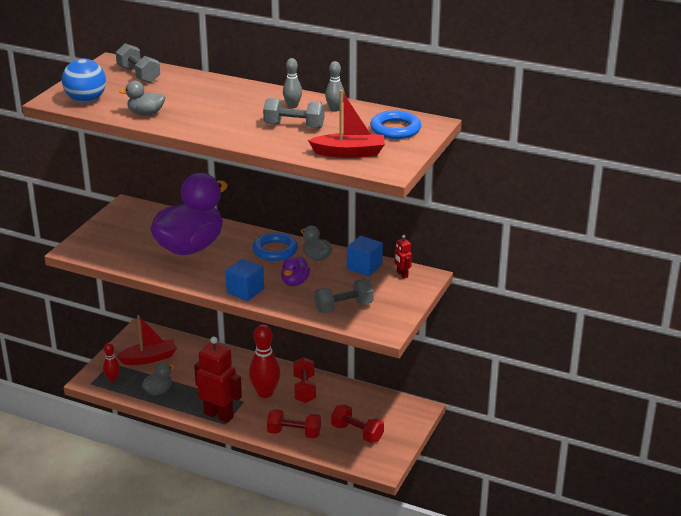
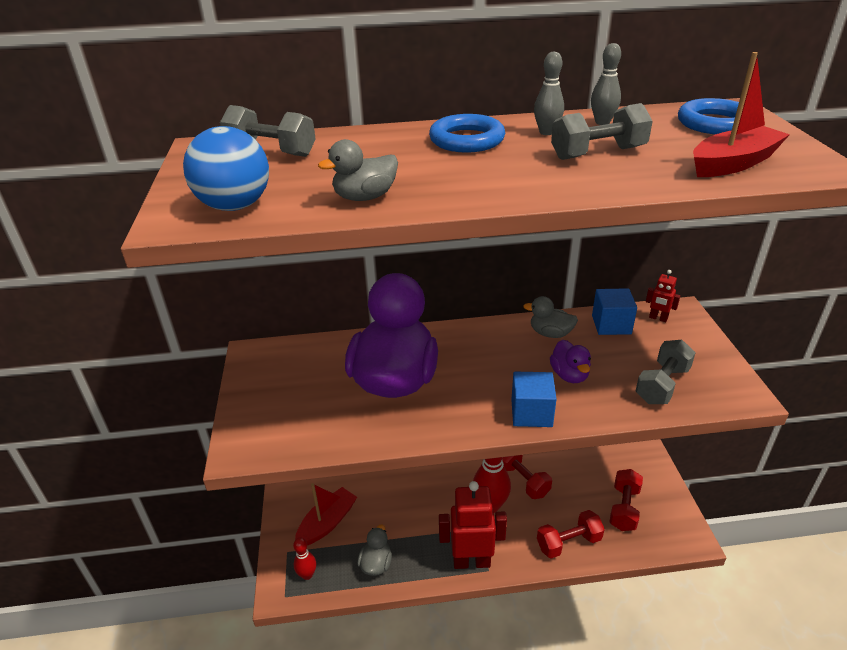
camera: 30 degrees left, 5 degrees up
(275, 250) = (496, 343): blue ring -> blue ring (467, 140)
(357, 433) = (624, 508): red dumbbell -> red dumbbell turned 75 degrees counterclockwise

